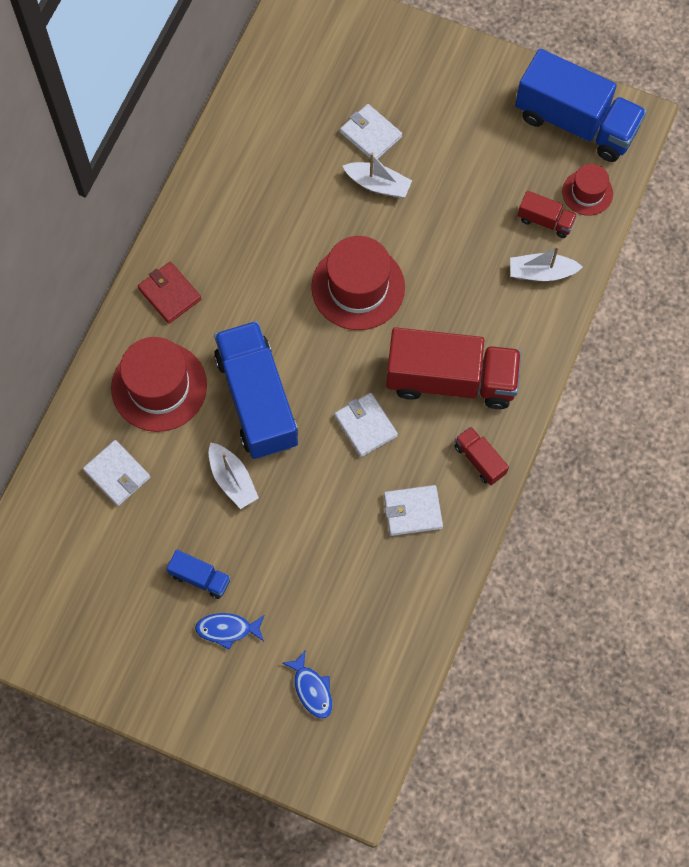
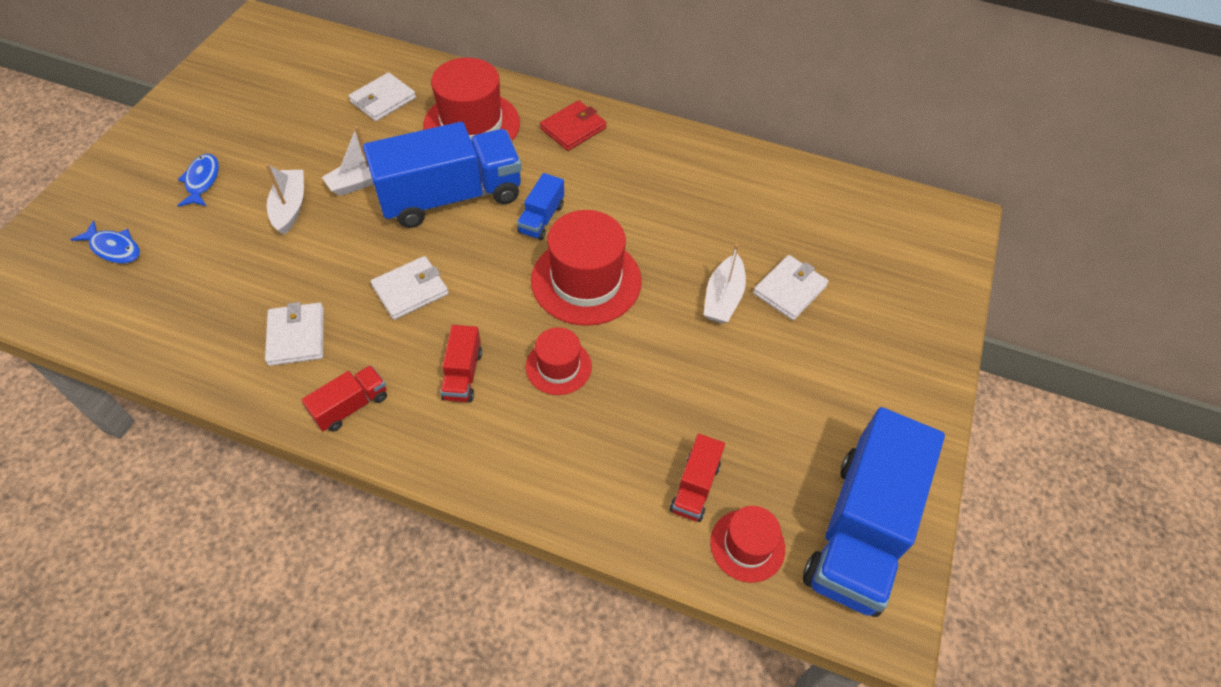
camera: 85 degrees right, 15 degrees down
(200, 578) = (262, 160): blue truck -> blue truck (541, 219)
(312, 689) = (114, 248): blue fish -> blue fish turned 120 degrees counterclockwise
(444, 309) = (558, 366): none -> red hat
(451, 379) = (463, 375): red truck -> red truck, size x0.45
(541, 272) = (615, 481): white boat -> white boat (290, 207)

